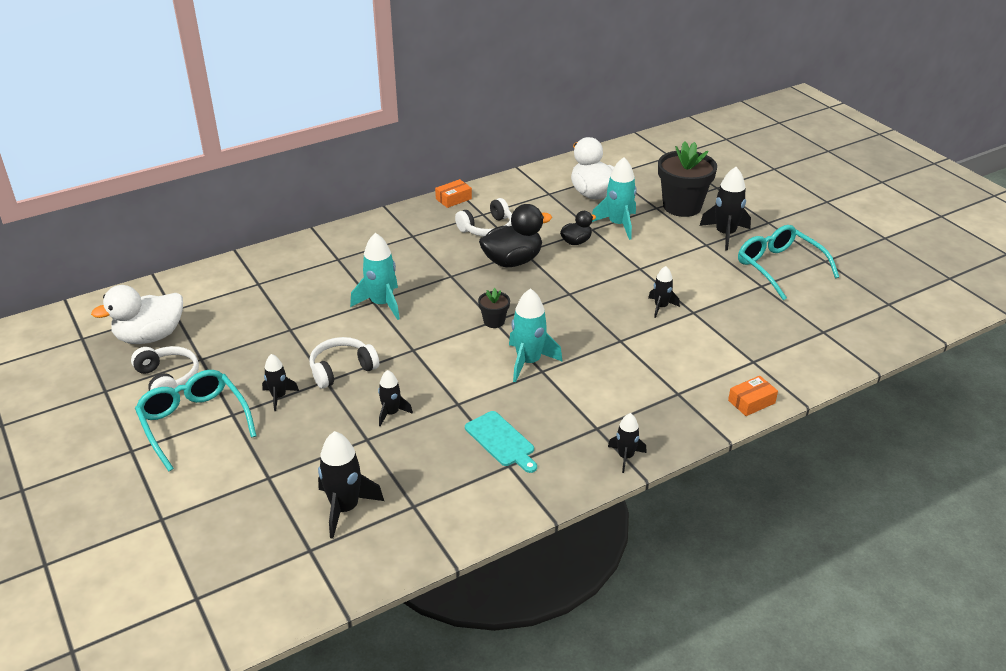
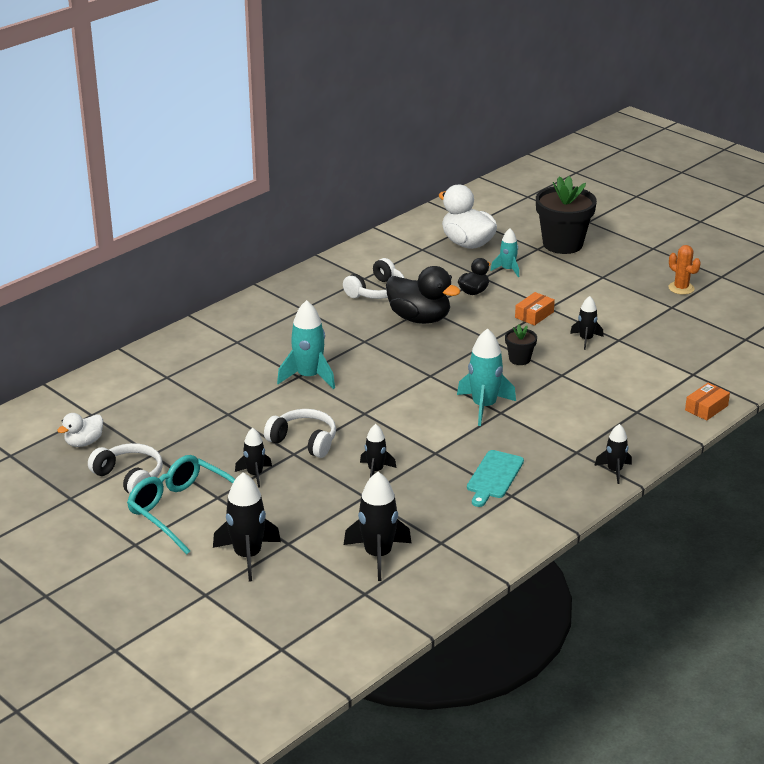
camera: 15 degrees left, 5 degrees down
(150, 337) = (84, 442): white duck -> white duck, size x0.55
(342, 369) = (304, 441): white headphones -> white headphones turned 75 degrees clockwise
(453, 199) = (325, 267): orange box -> orange box (534, 315)
(494, 321) = (431, 376): black flower pot -> black flower pot (519, 359)
(501, 441) = (494, 477): turquoise cutting board -> turquoise cutting board turned 75 degrees clockwise
(512, 261) = (419, 318): black duck -> black duck turned 75 degrees clockwise
(618, 224) = (507, 270): turquoise rocket -> turquoise rocket, size x0.59
(725, 234) = (616, 265): black rocket -> black rocket (248, 556)
(779, 267) = (681, 288): turquoise glasses -> orange cactus

